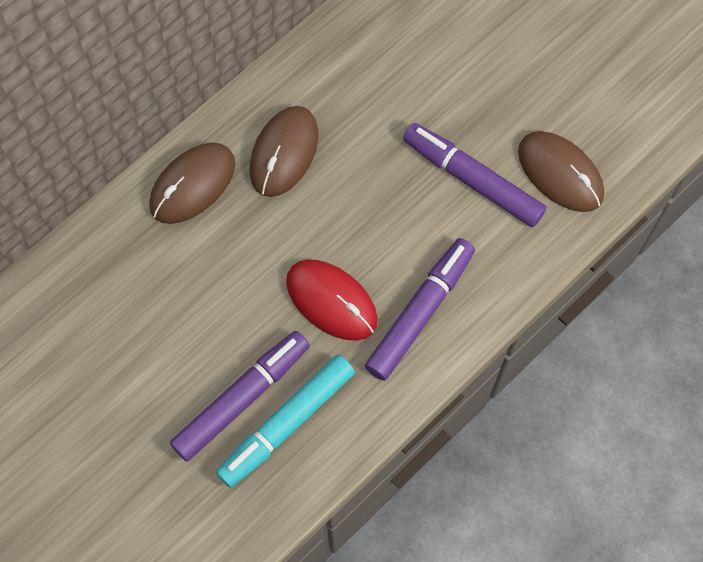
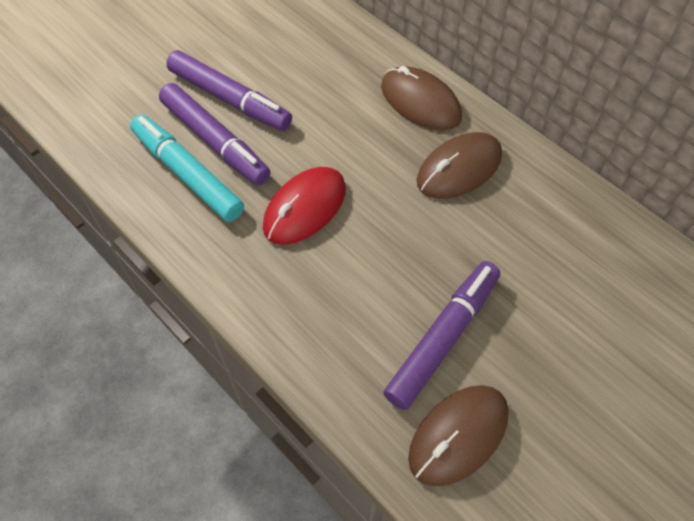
camera: 90 degrees right, 10 degrees down
(284, 153) = (459, 168): brown mouse -> brown mouse turned 60 degrees counterclockwise
(420, 313) = (289, 284): purple marker -> purple marker (230, 99)

